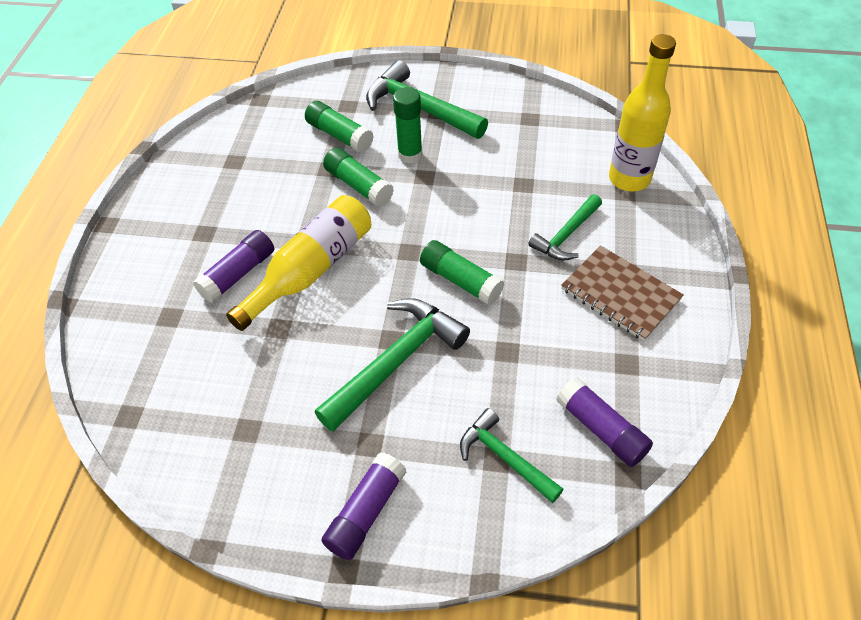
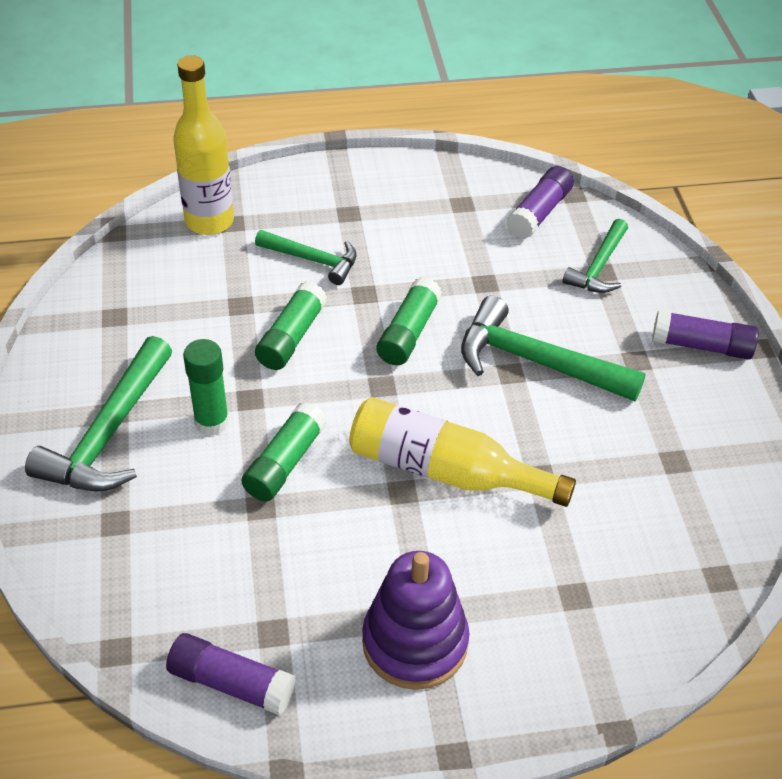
camera: 110 degrees left, 5 degrees down
(188, 223) = (415, 642): none -> purple stacking toy
(238, 274) = (480, 545): purple glue stick -> purple glue stick (231, 683)
(339, 135) = (187, 513): green glue stick -> green glue stick (291, 337)
(620, 294) = (381, 214): brown notebook -> none

